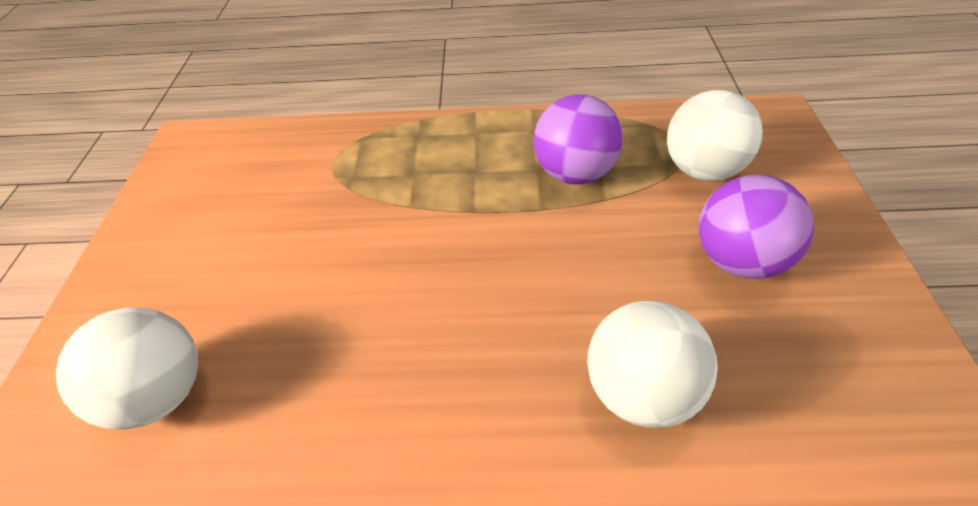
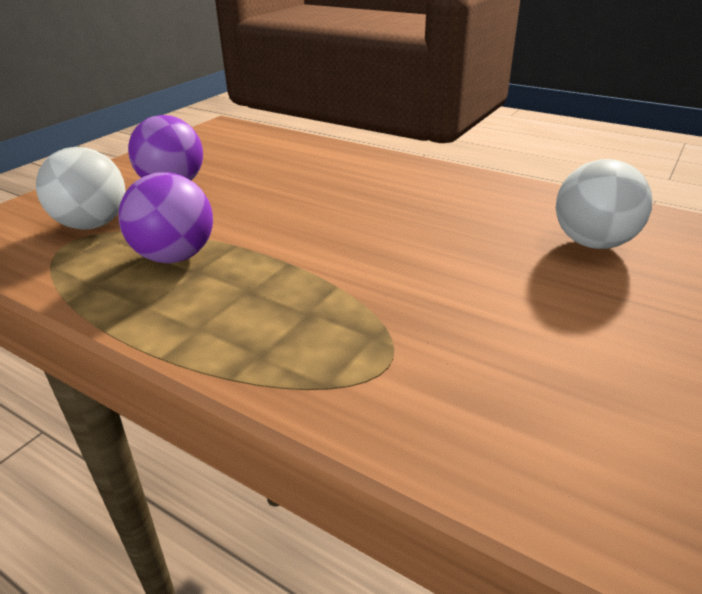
camera: 150 degrees left, 15 degrees down
(640, 391) = (301, 169): white ball -> none

